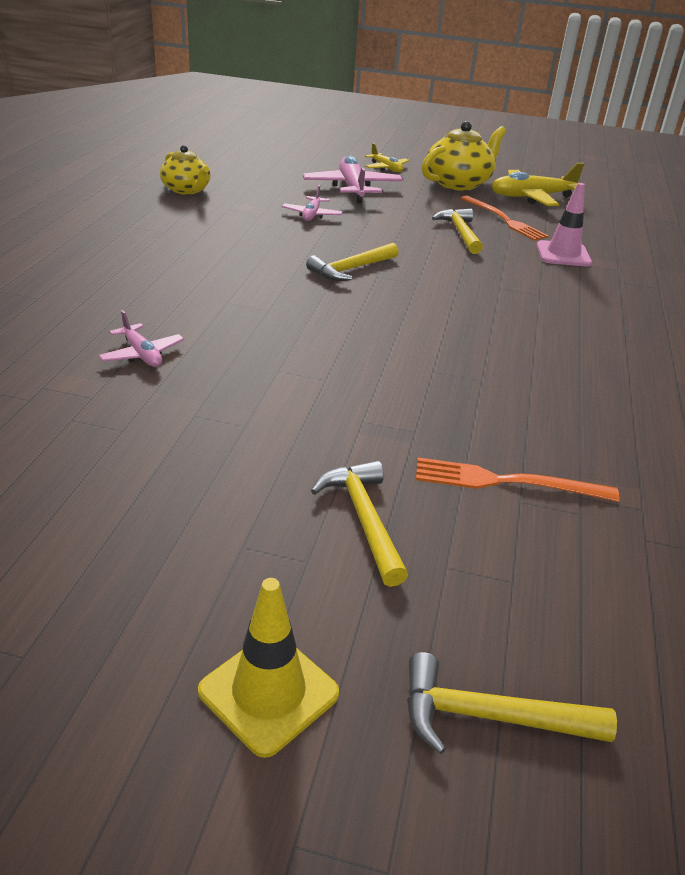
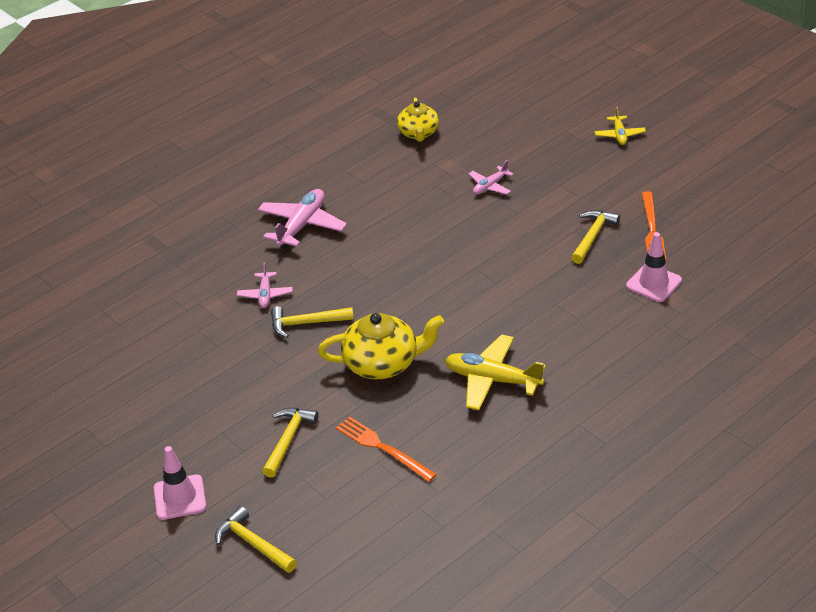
camera: 40 degrees right, 5 degrees up
(268, 692) = (180, 497): yellow traffic cone -> pink traffic cone
(351, 269) = (461, 255): yellow hammer -> yellow hammer (306, 323)
(352, 189) = (558, 159): pink plane -> pink plane (302, 225)
(458, 183) = (666, 171): yellow teapot -> yellow teapot (382, 363)
(531, 197) = (717, 205): yellow plane -> yellow plane (492, 380)

